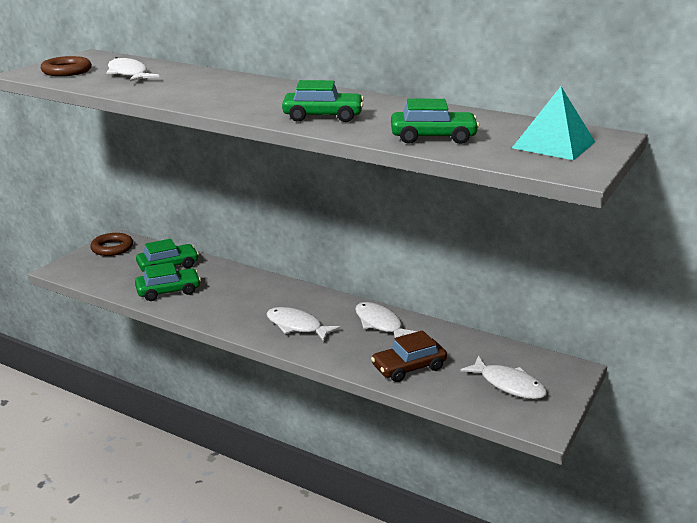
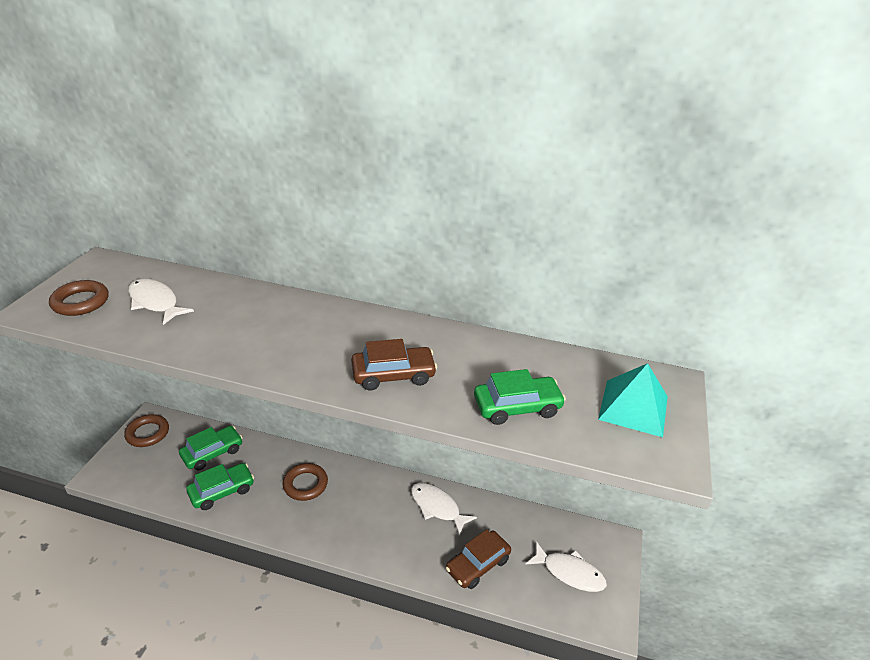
camera: 15 degrees left, 10 degrees up
(250, 295) = (305, 484): none -> brown ring
(297, 326) = (361, 523): white fish -> none
(323, 116) = (393, 375): green car -> brown car

